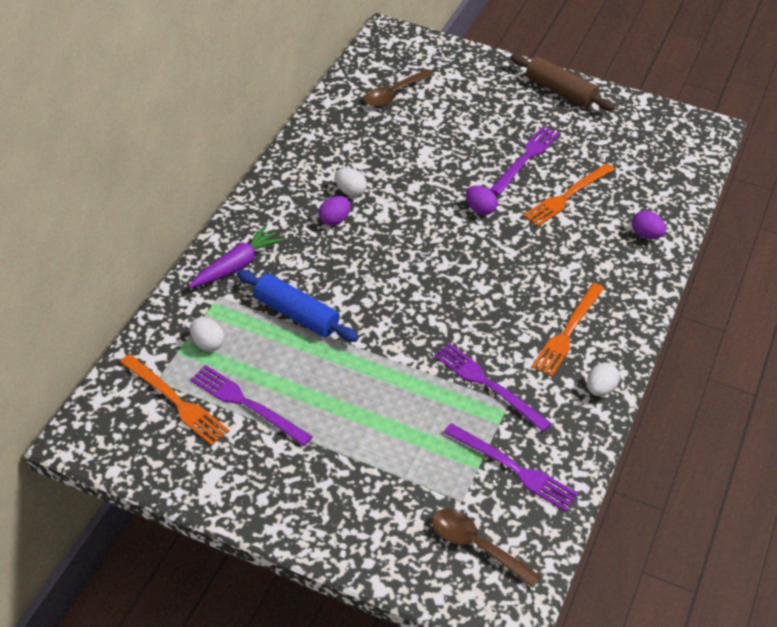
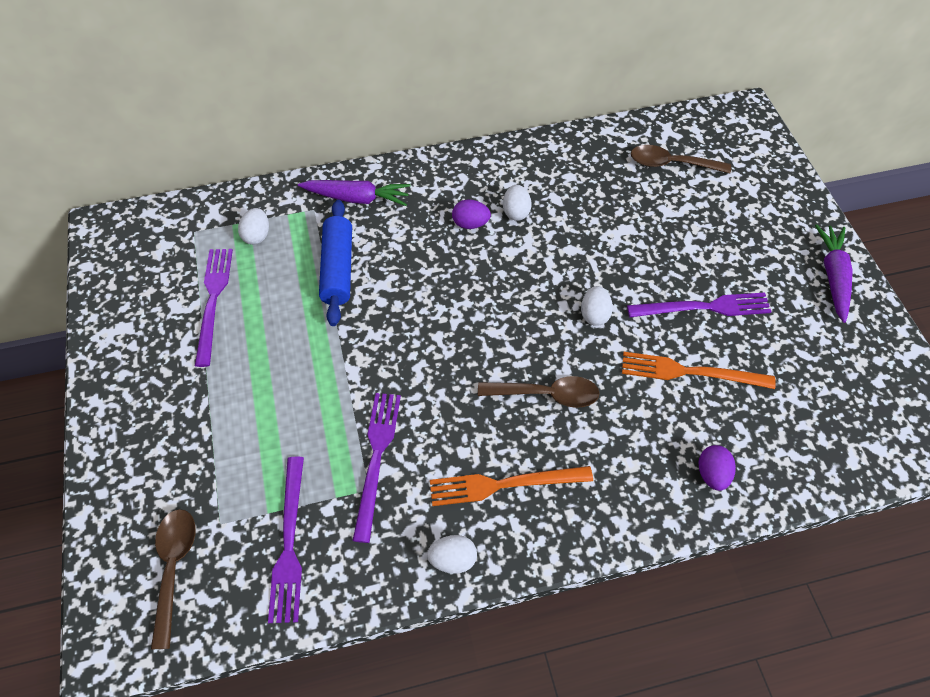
camera: 55 degrees right, 10 degrees up
(176, 401) = (181, 256): orange fork -> none
(480, 209) = (594, 314): purple egg -> white egg
(519, 271) = (546, 394): none -> brown spoon
(560, 91) = (833, 276): brown rolling pin -> purple carrot

